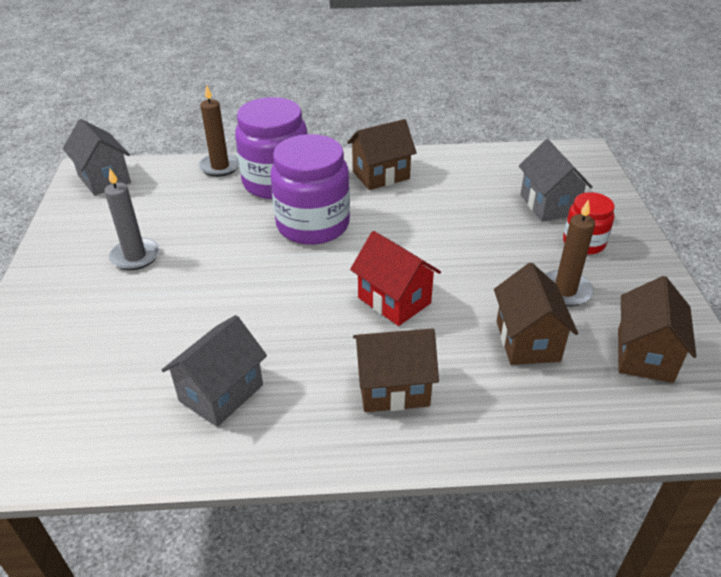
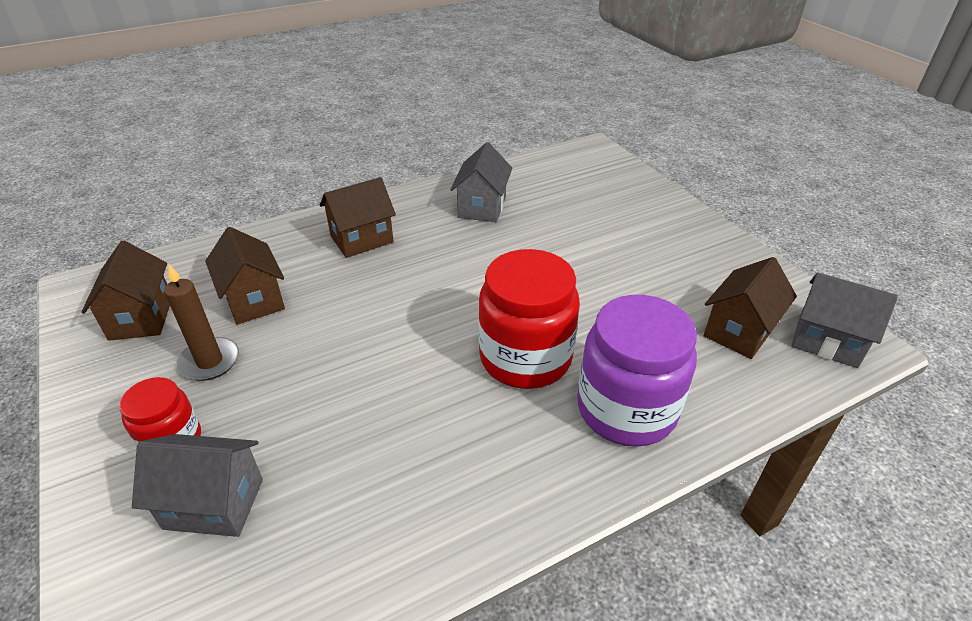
camera: 155 degrees right, 0 degrees up
(135, 256) = (660, 270): grey candle -> none
(220, 167) = (727, 412): brown candle -> none
(313, 225) = (525, 358): purple jar -> red jar
(381, 175) = (494, 479): brown house -> brown house (739, 331)
(394, 300) = (389, 300): red house -> none
(548, 204) = (214, 504): grey house -> grey house turned 45 degrees counterclockwise

